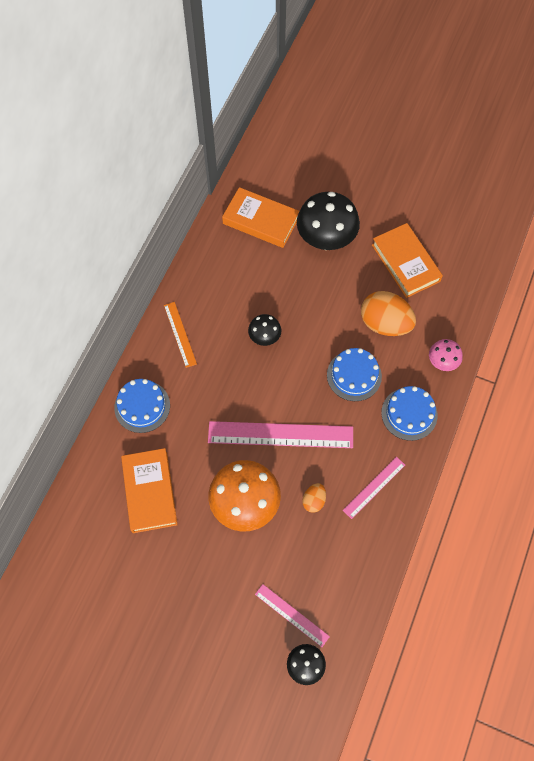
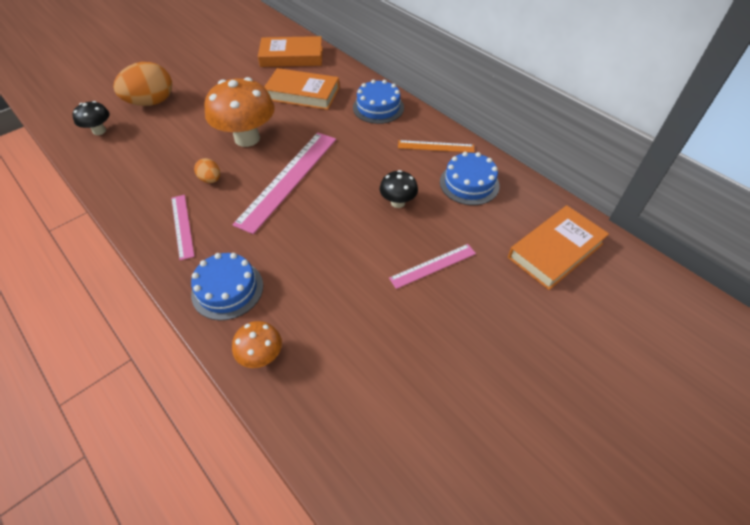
camera: 115 degrees right, 15 degrees down
(291, 615) = (139, 136): pink ruler -> pink ruler (433, 266)
(326, 240) = (504, 305): black mushroom -> none
(354, 375) = (307, 258): blue cake -> blue cake (469, 183)
(385, 323) = (351, 317): orange egg -> orange egg (151, 102)
(405, 263) = (428, 385): orange book -> orange book (292, 56)
(442, 362) = (261, 356): pink mushroom -> orange mushroom

